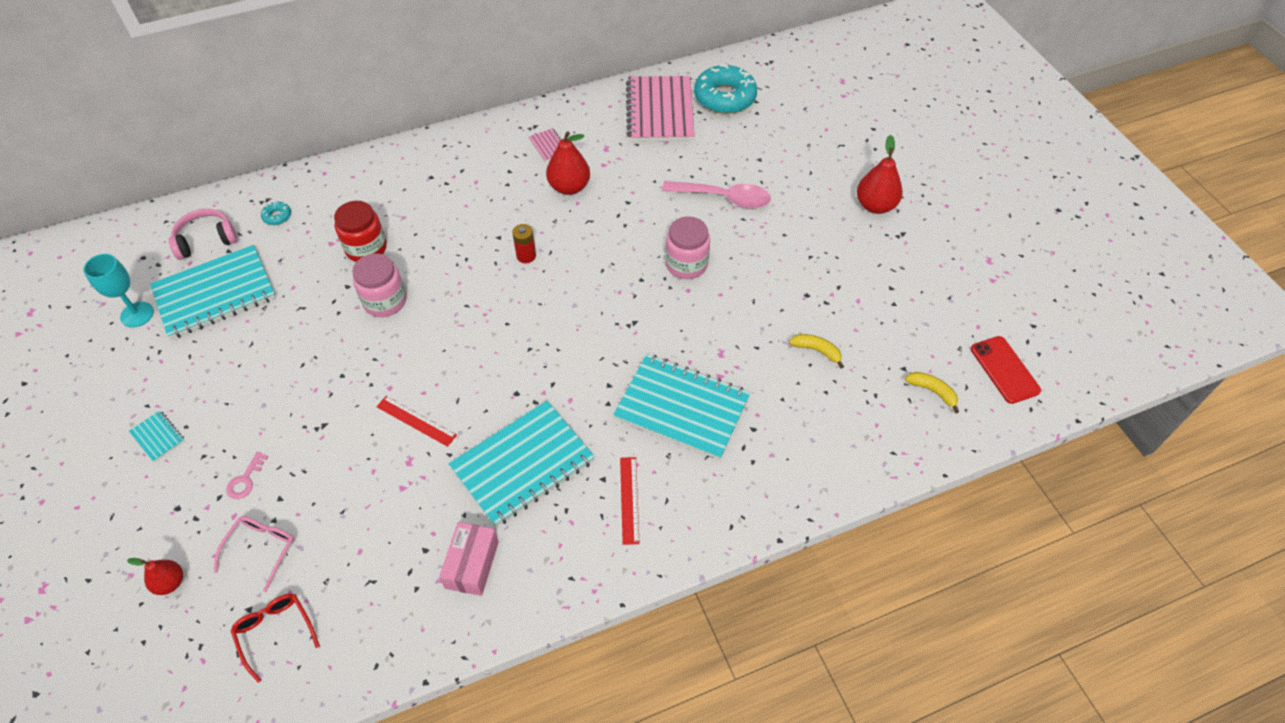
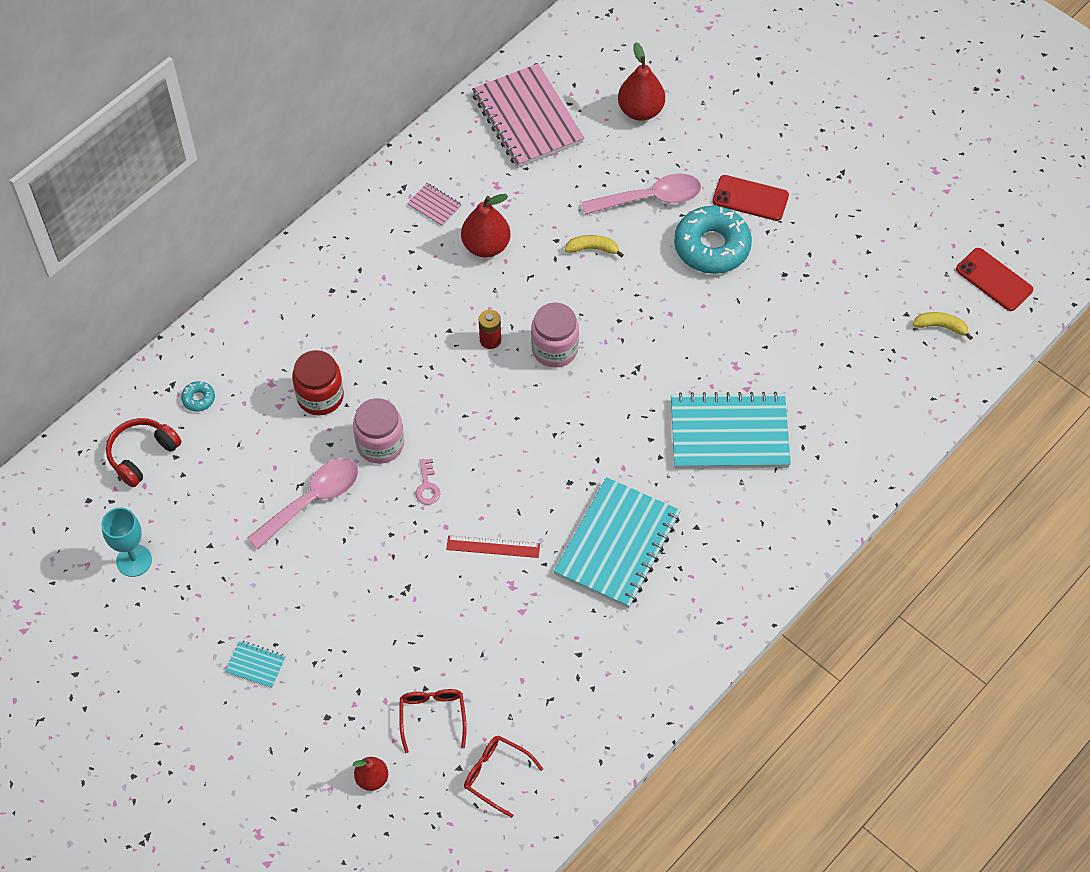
camera: 25 degrees left, 5 degrees up
(206, 240) = (142, 455): pink headphones -> red headphones
(215, 294) = (199, 507): turquoise notebook -> none
(245, 480) = (372, 666): pink key -> pink key (427, 486)
(261, 549) = (432, 717): pink glasses -> red glasses
(301, 323) = (312, 500): none -> pink spoon
(472, 564) = (628, 648): pink box -> none
(629, 499) = (729, 535): red ruler -> none
(686, 264) = (653, 286): pink jar -> pink jar (554, 349)
(724, 97) = (586, 75): turquoise donut -> turquoise donut (712, 246)
(809, 226) = (750, 198): none -> red phone
(817, 351) = (821, 328): yellow banana -> yellow banana (592, 248)
(875, 206) = (802, 150): red pear -> red pear (640, 110)

